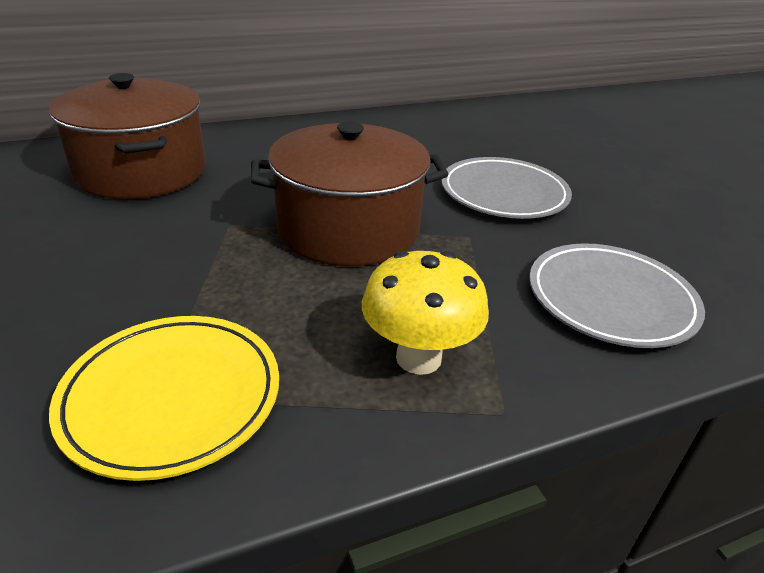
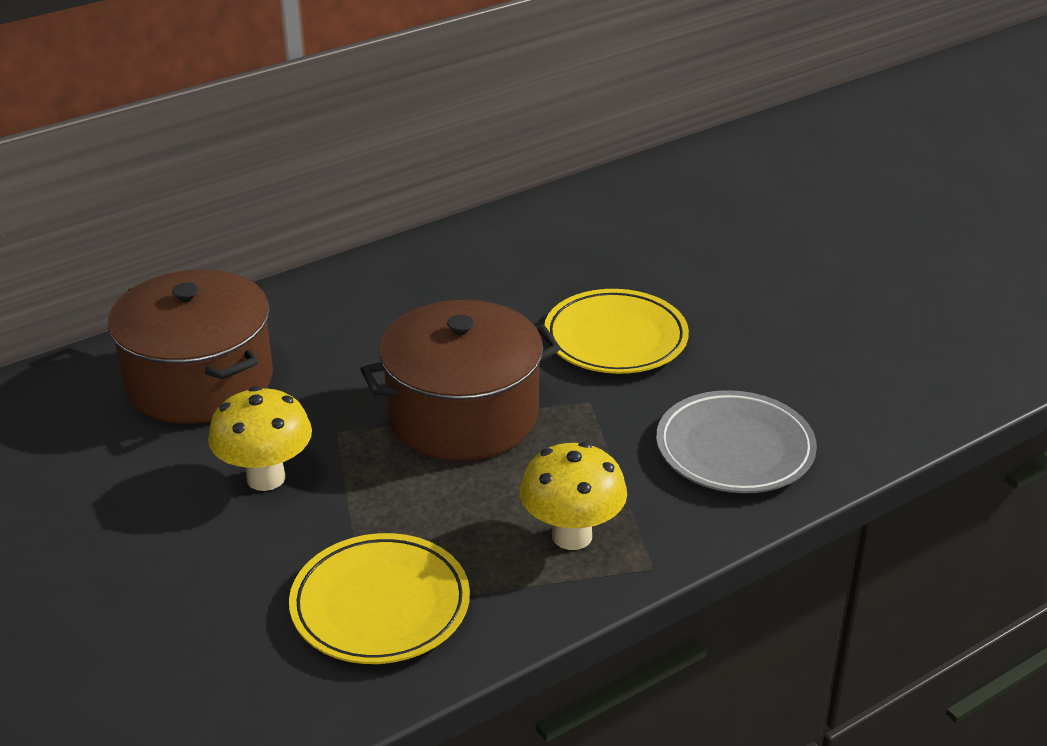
camera: 10 degrees left, 0 degrees up
(142, 250) = (266, 478): none -> yellow mushroom
(504, 194) = (615, 338): grey plate -> yellow plate

